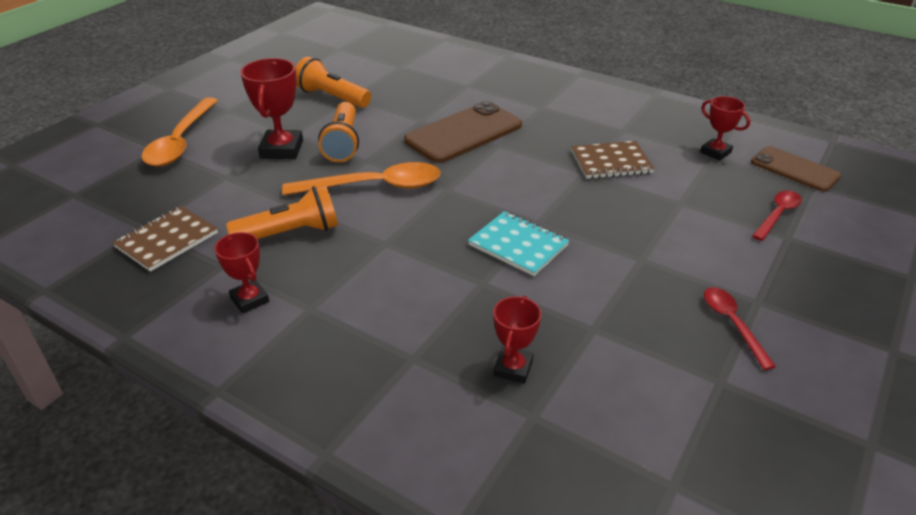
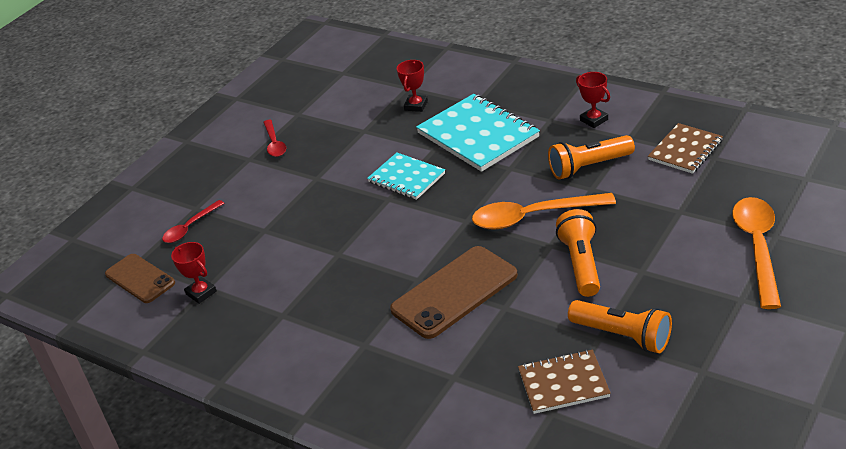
camera: 175 degrees left, 0 degrees up
(282, 149) = (642, 249): red trophy -> none
(418, 297) = (478, 135): none -> turquoise notebook
(611, 162) = (309, 269): brown notebook -> brown notebook (563, 383)

